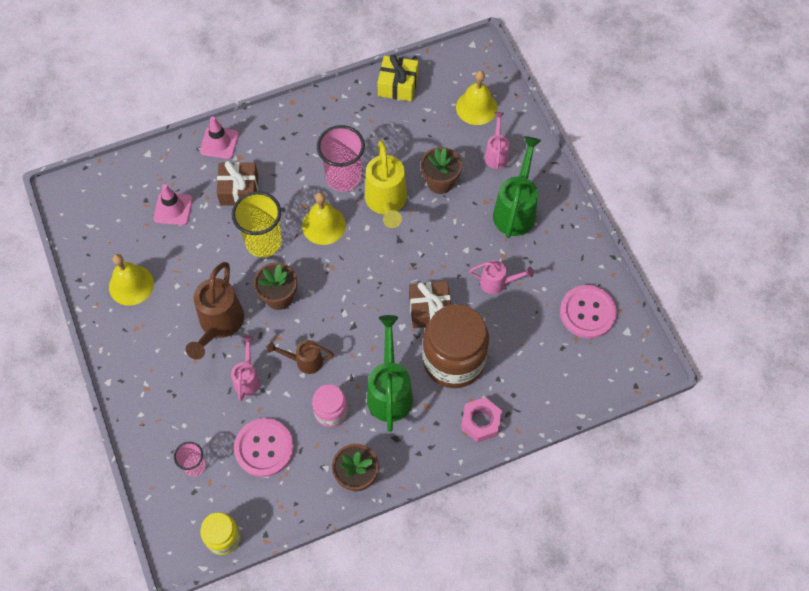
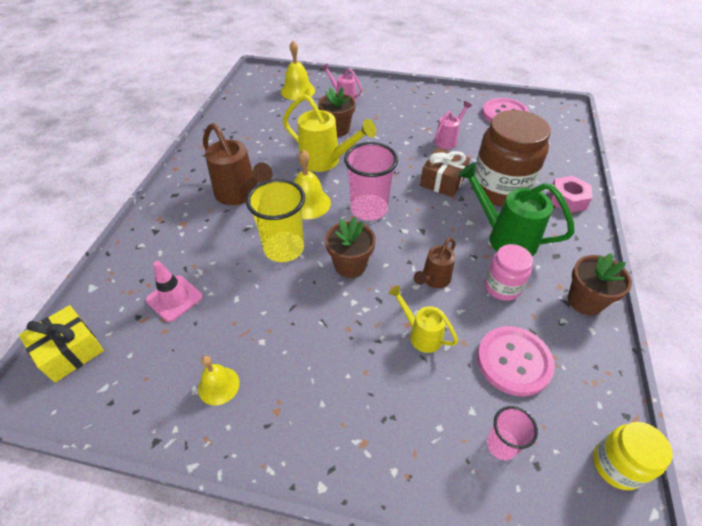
camera: 55 degrees left, 15 degrees down
(131, 285) = (218, 385): yellow bell -> yellow bell, size x0.66
(219, 143) = (151, 229): pink traffic cone -> none
(219, 324) = (339, 327): brown watering can -> brown watering can (240, 194)
(239, 190) = (213, 239): brown gift -> none
(247, 379) = (421, 334): pink watering can -> yellow watering can
(343, 177) = (277, 172): pink cup -> pink cup (369, 209)
(398, 85) = (235, 113): yellow gift -> yellow gift (70, 351)
(516, 210) = (396, 109): green watering can -> none

